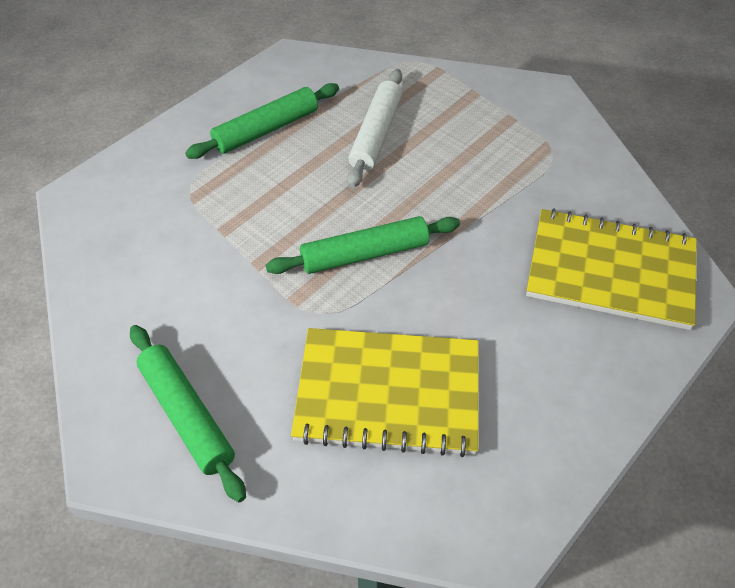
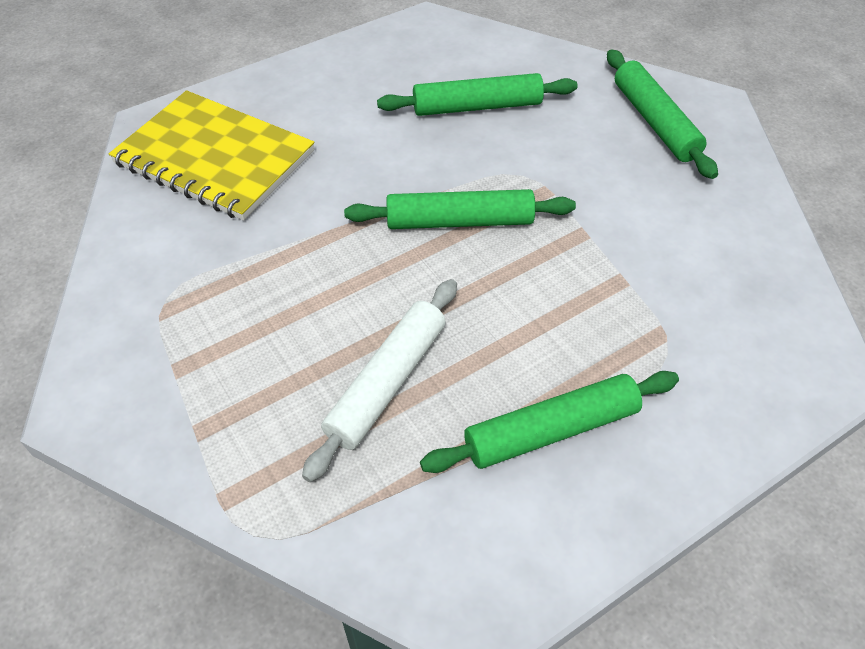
camera: 165 degrees left, 0 degrees up
(388, 393) = (477, 106): yellow notebook -> green rolling pin

